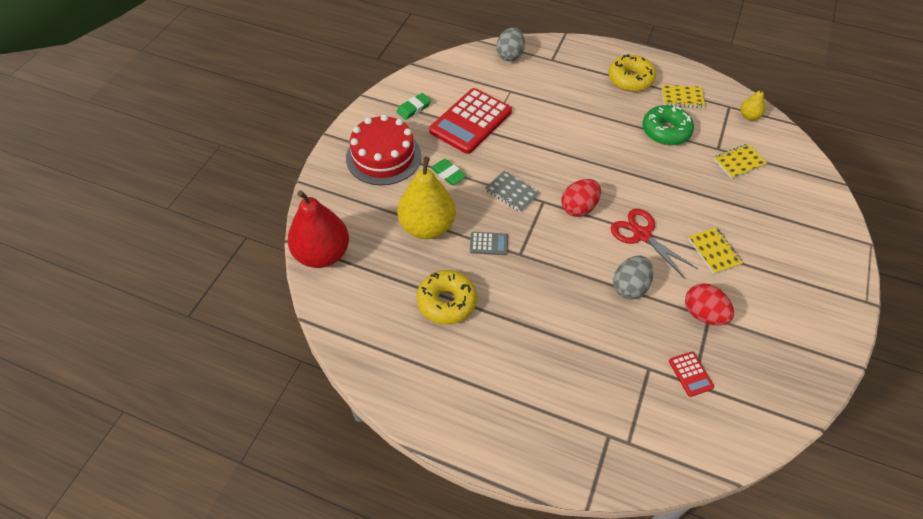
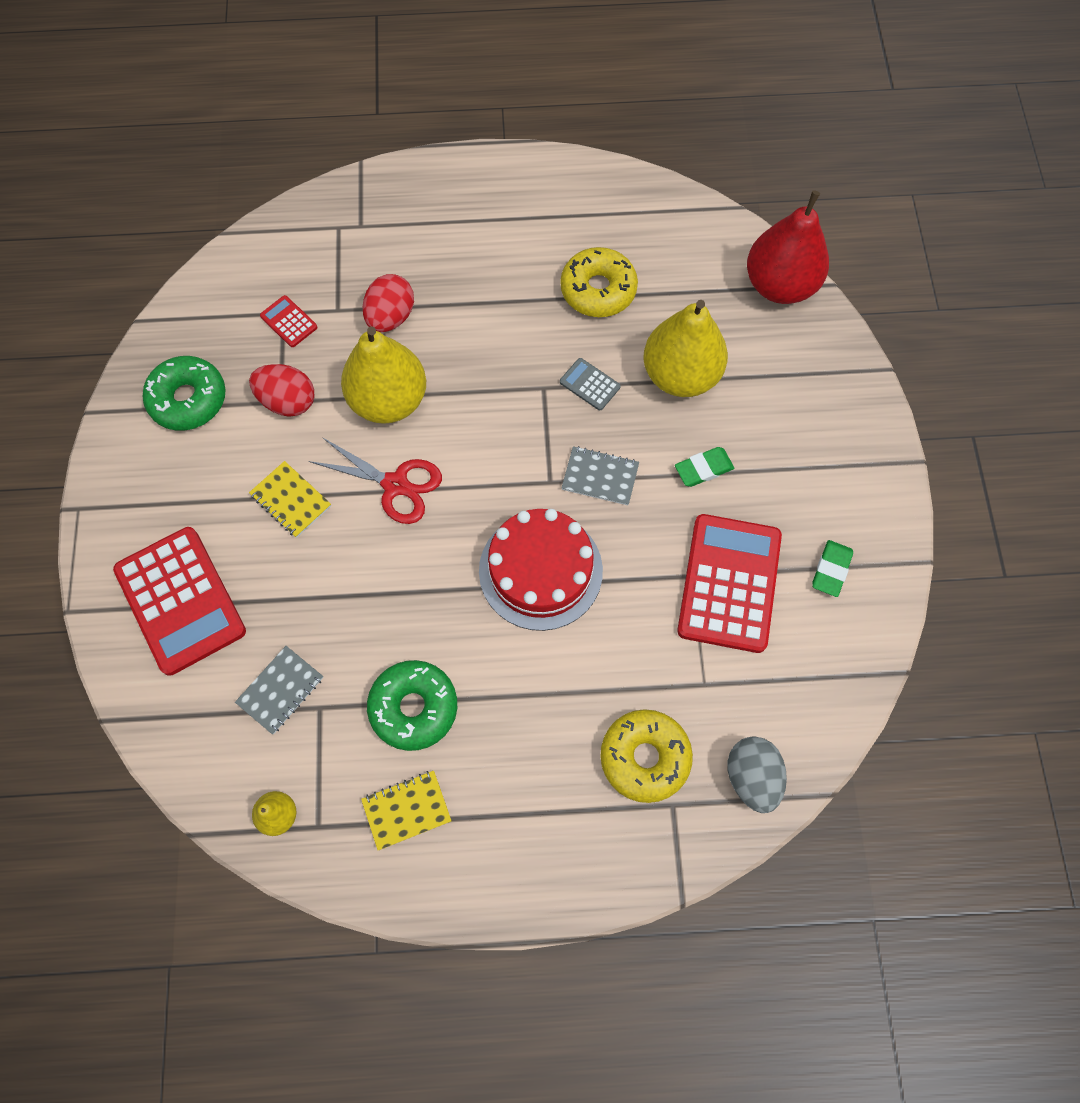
camera: 155 degrees right, 15 degrees up
(383, 156) = (811, 458): red cake -> red cake (540, 570)
(448, 174) = (703, 469): green eraser -> green eraser turned 45 degrees counterclockwise
(489, 244) = (589, 384): grey calculator -> grey calculator turned 60 degrees clockwise
(578, 208) = (497, 492): red egg -> red egg (391, 317)
(629, 287) = (389, 400): grey egg -> yellow pear
(630, 79) = (512, 816): yellow donut -> yellow donut (644, 757)
(739, 162) = (280, 690): yellow notebook -> grey notebook
(780, 345) = (188, 399): none -> green donut
(795, 223) = (180, 600): none -> red calculator

